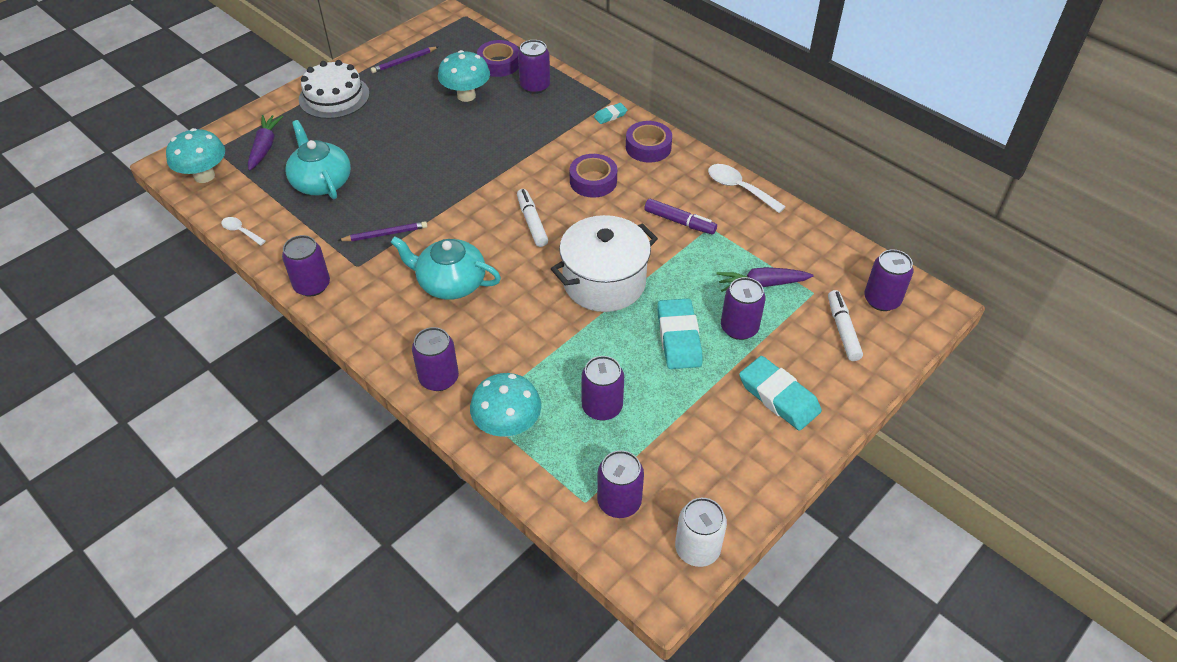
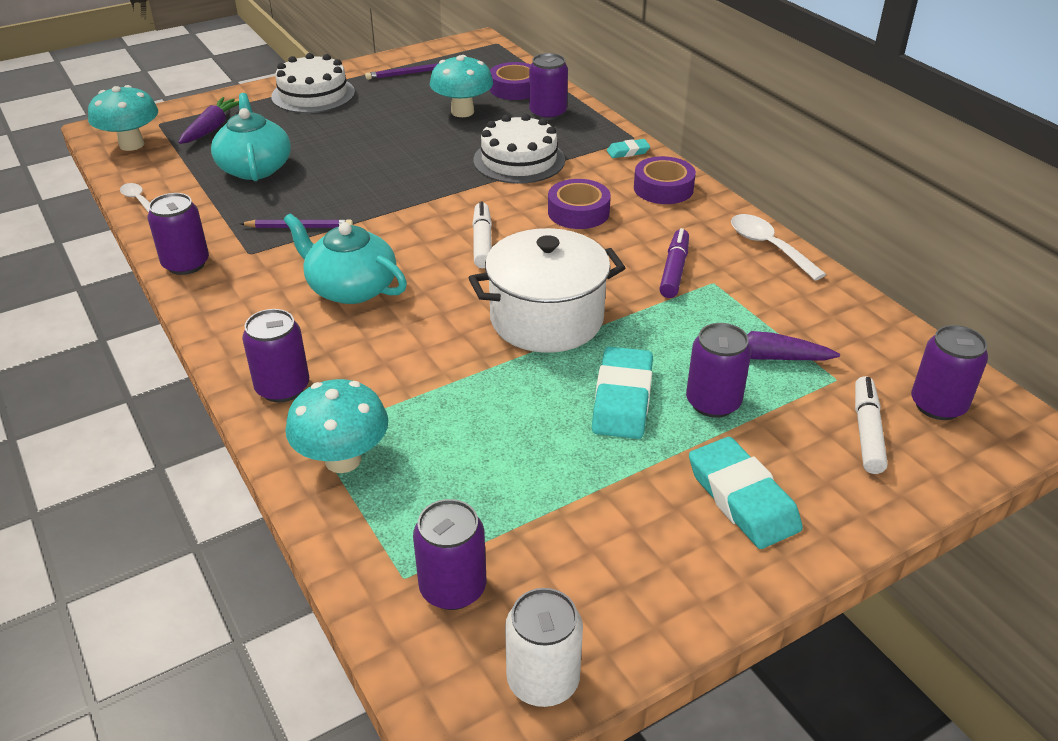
camera: 15 degrees right, 10 degrees down
(530, 138) = (519, 160): none -> white cake
(602, 407) = (481, 462): purple can -> none
(679, 222) = (674, 270): purple marker -> purple marker turned 120 degrees counterclockwise

